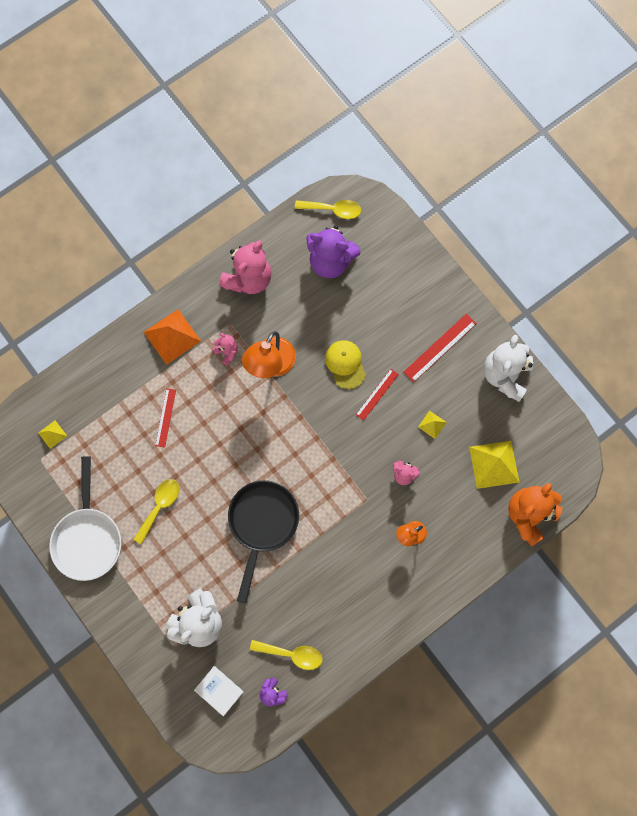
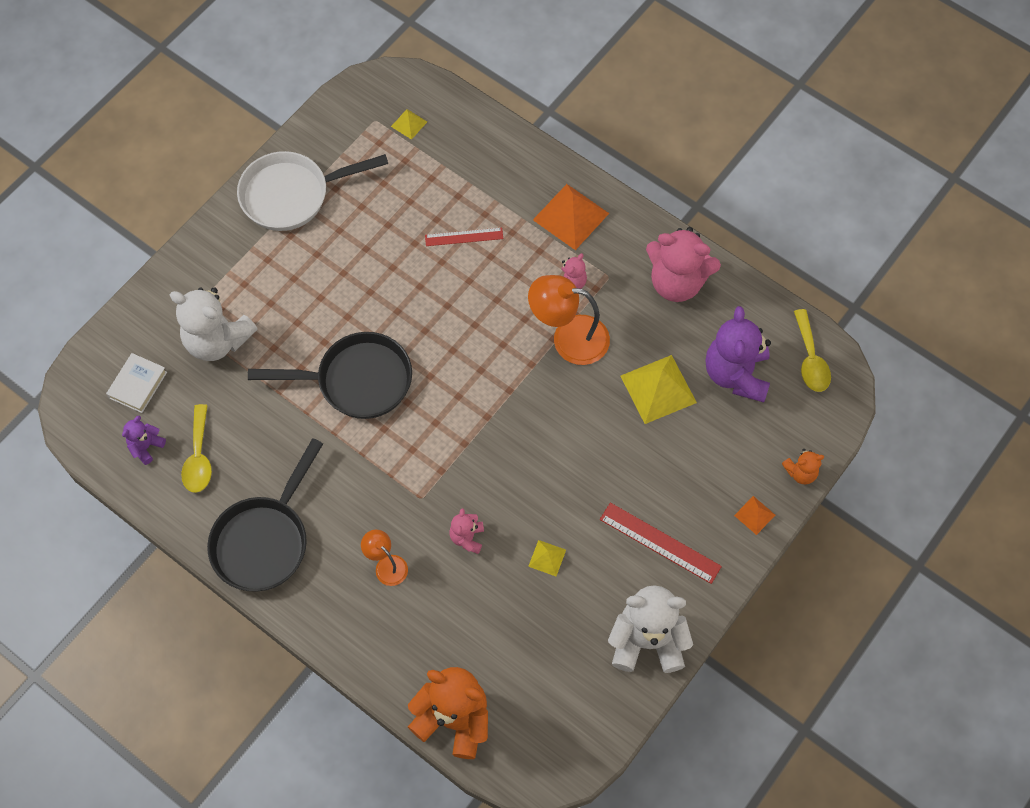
camera: 75 degrees right, 10 degrees down
(159, 506) = (350, 260): yellow spoon -> none
(345, 364) = (598, 427): yellow cap -> none
(370, 618) = (264, 540): none -> black pan
(377, 394) = (568, 477): red ruler -> none
(413, 243) = (800, 472): none -> orange teddy bear
(435, 281) = (754, 515): none -> orange pyramid
(494, 464) = (514, 654): yellow pyramid -> yellow pyramid (658, 389)

